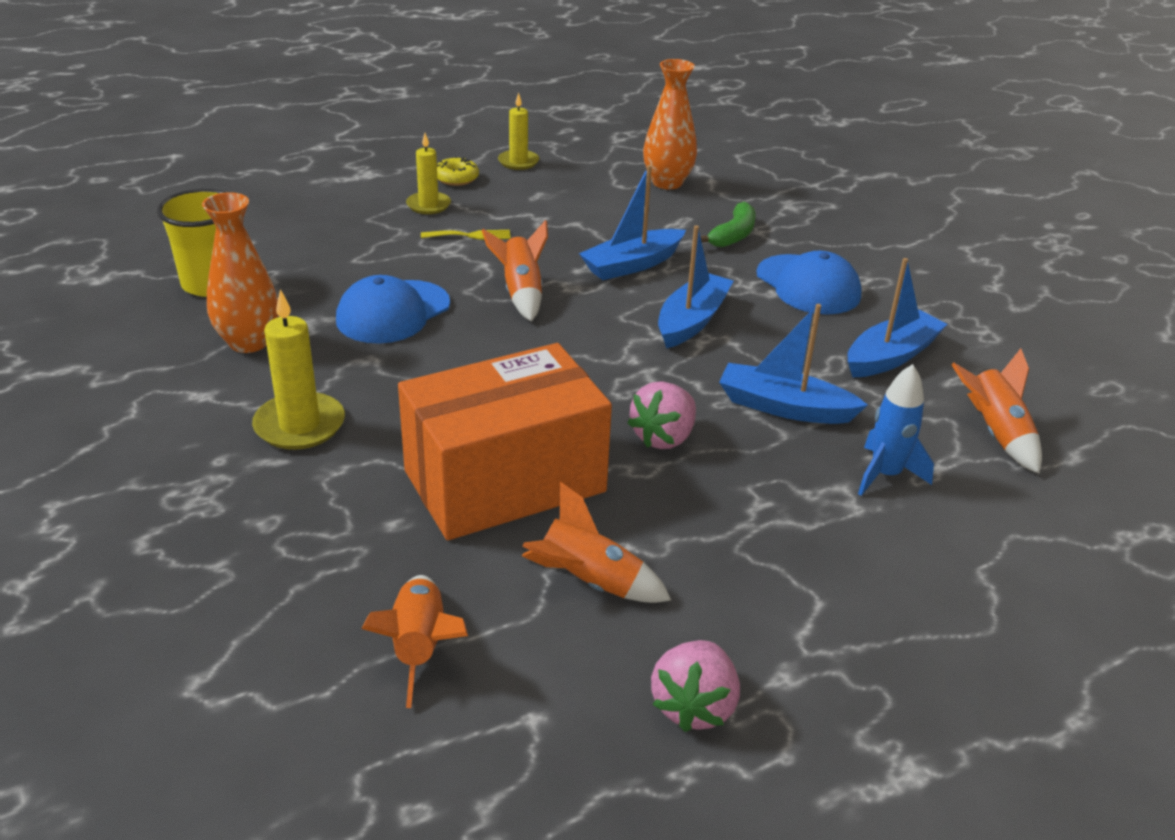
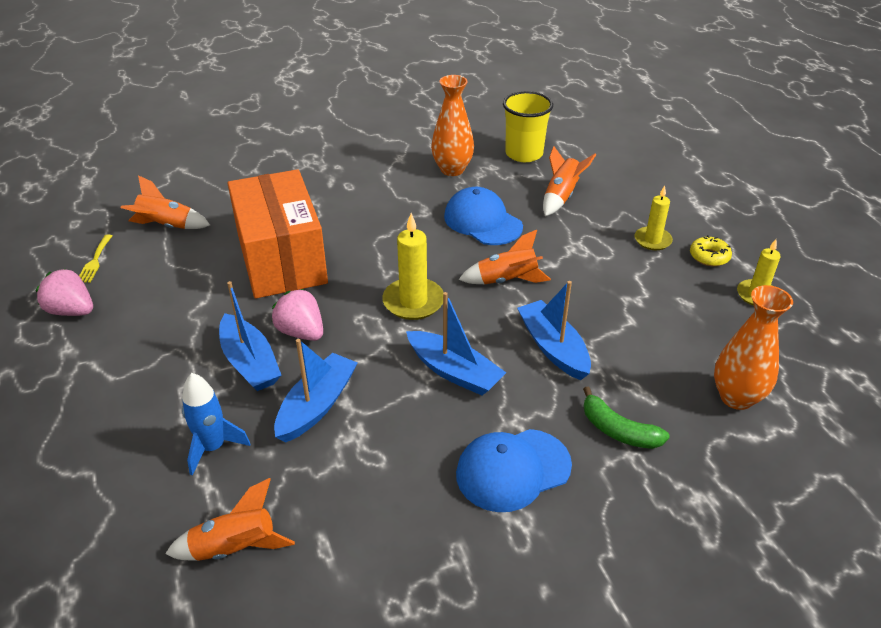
camera: 100 degrees right, 5 degrees up
(299, 425) = (361, 189): yellow candle -> yellow candle (413, 301)
(470, 235) = (600, 260): yellow fork -> yellow fork (95, 261)
(589, 582) = (180, 284): orange rocket -> orange rocket (561, 196)
(891, 356) = (374, 503): blue boat -> blue boat (250, 363)

